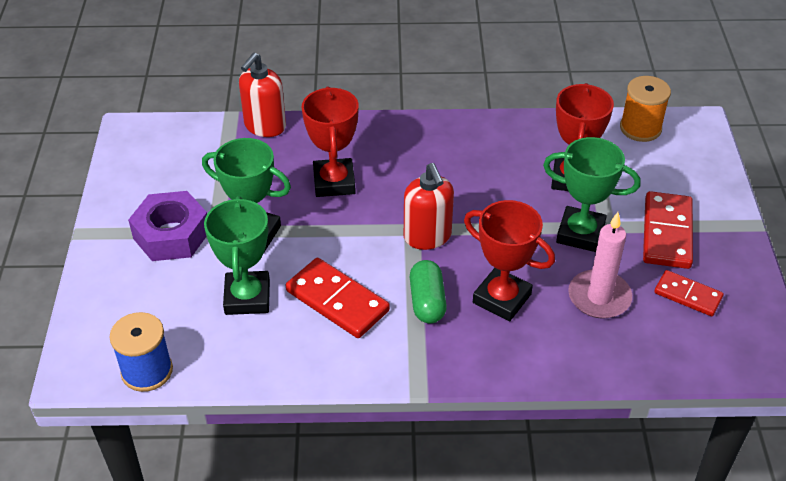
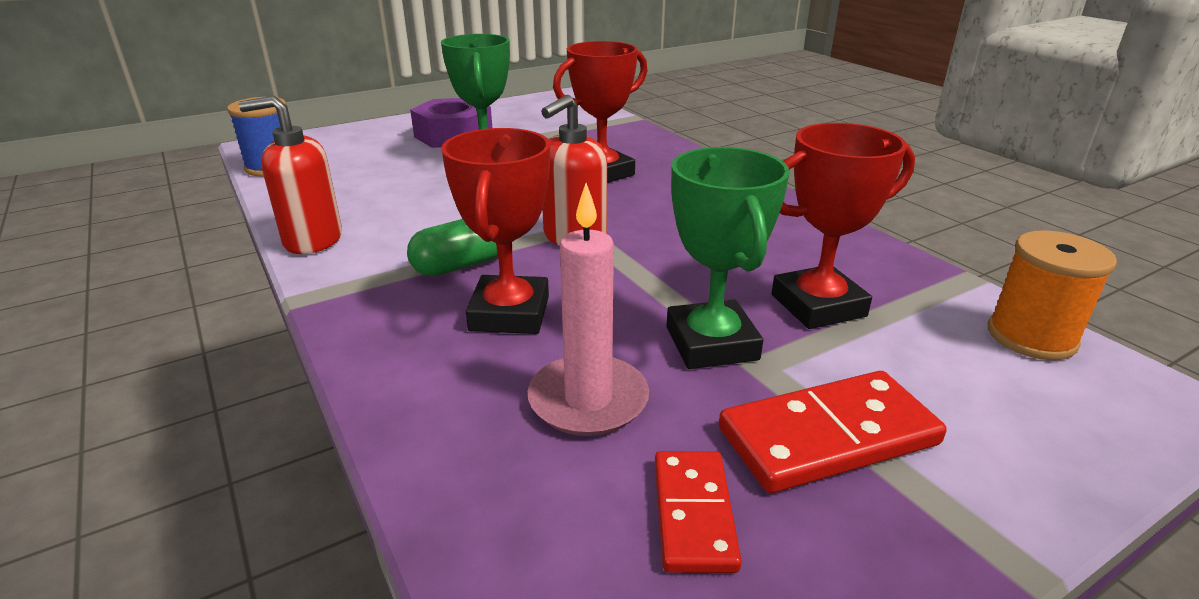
camera: 60 degrees right, 15 degrees down
(247, 297) = (395, 179): green trophy -> none
(265, 126) = (638, 130): red soap dispenser -> red soap dispenser (312, 240)
(337, 301) = (422, 217): red domino -> none

